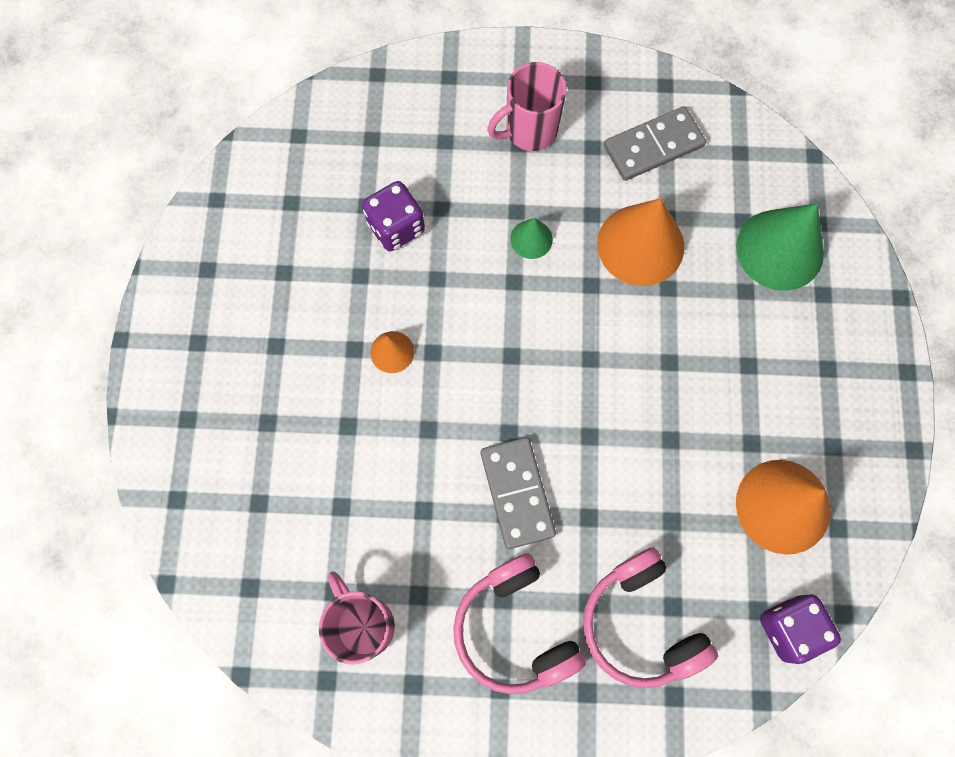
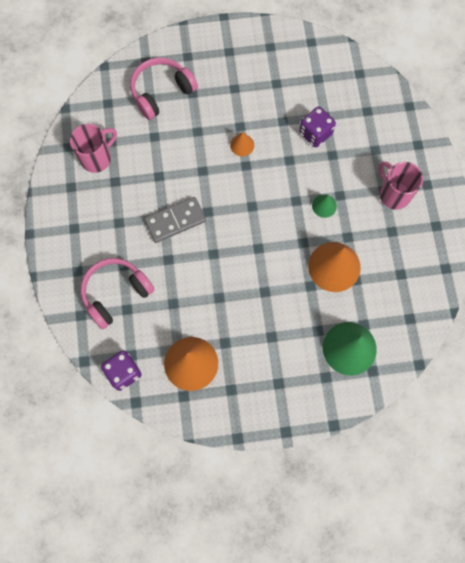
camera: 80 degrees right, 0 degrees up
(515, 629) = (104, 230): pink headphones -> pink headphones (161, 92)
(653, 146) = (401, 266): grey domino -> none

